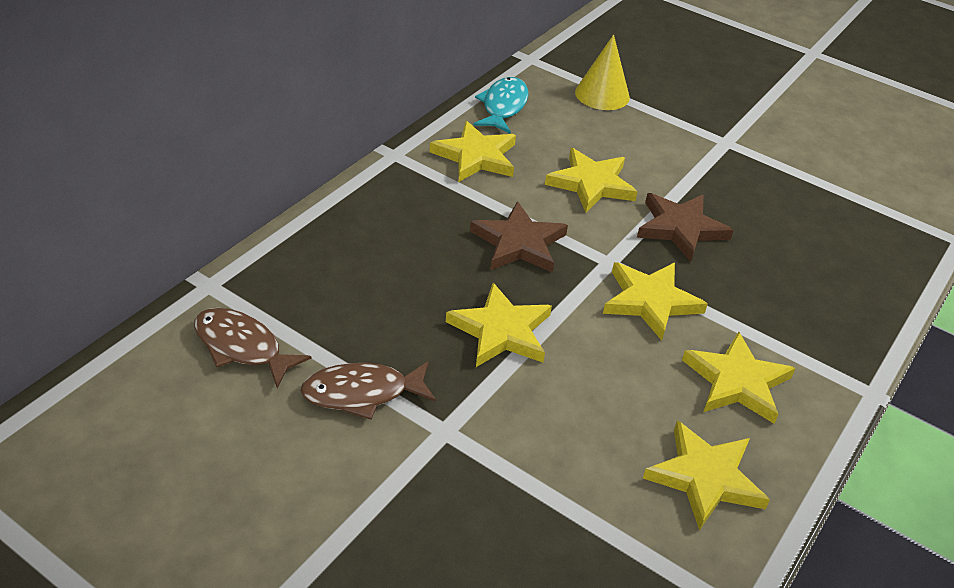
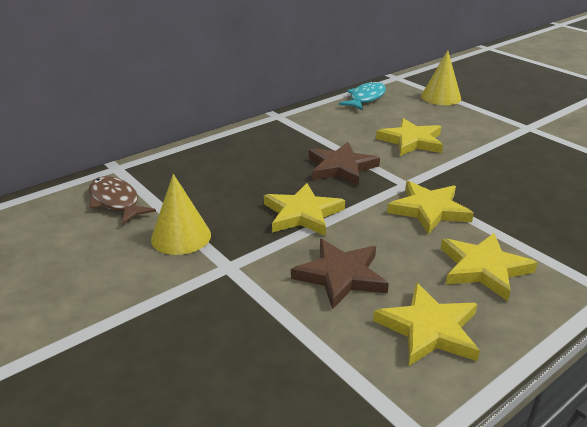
camera: 20 degrees right, 10 degrees down
(362, 393) = (181, 236): brown fish -> yellow cone
(476, 156) = (333, 121): yellow star -> none
(680, 228) = (471, 171): brown star -> brown star (340, 276)

